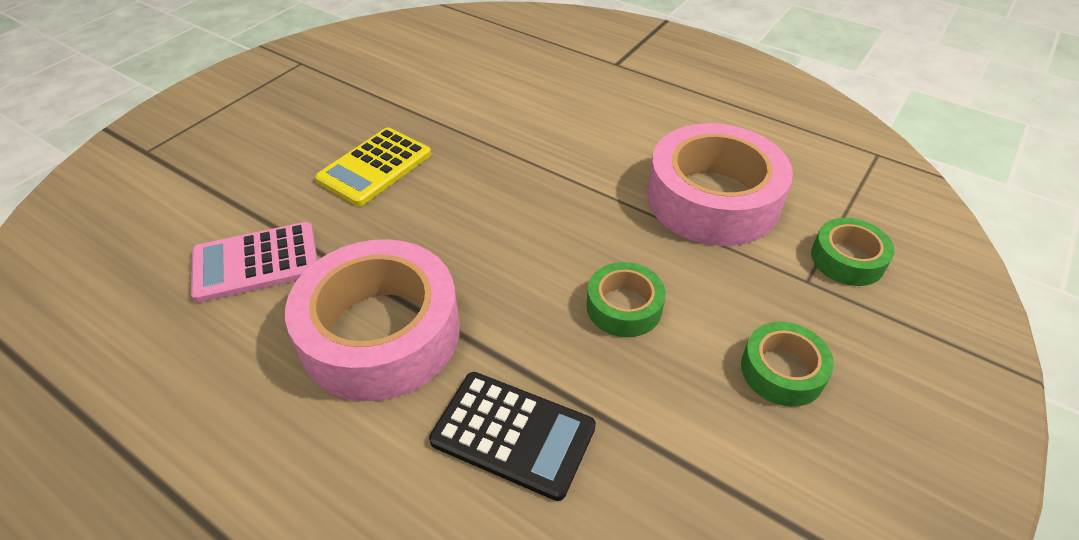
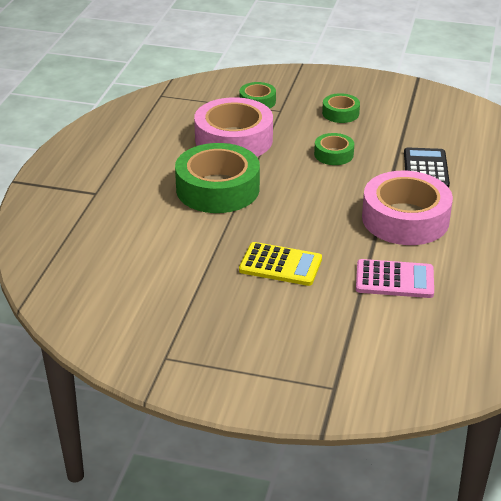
camera: 110 degrees left, 10 degrees down
(256, 262) = (394, 280): pink calculator -> pink calculator turned 45 degrees counterclockwise
(578, 154) = (217, 189): none -> green tape

